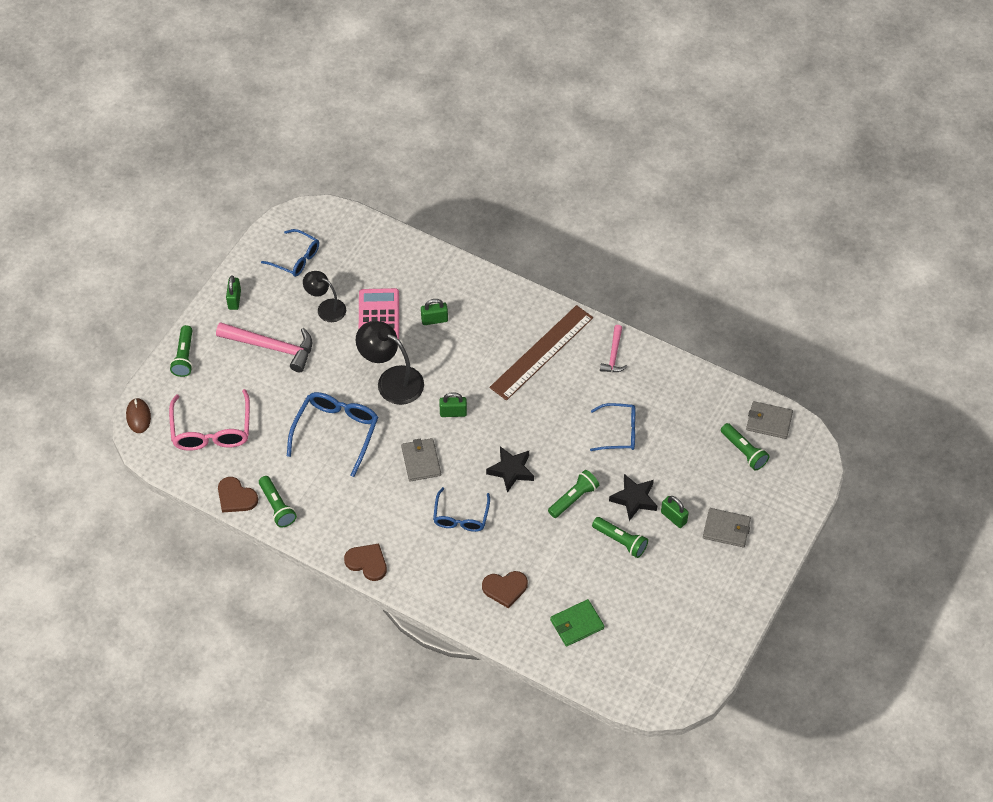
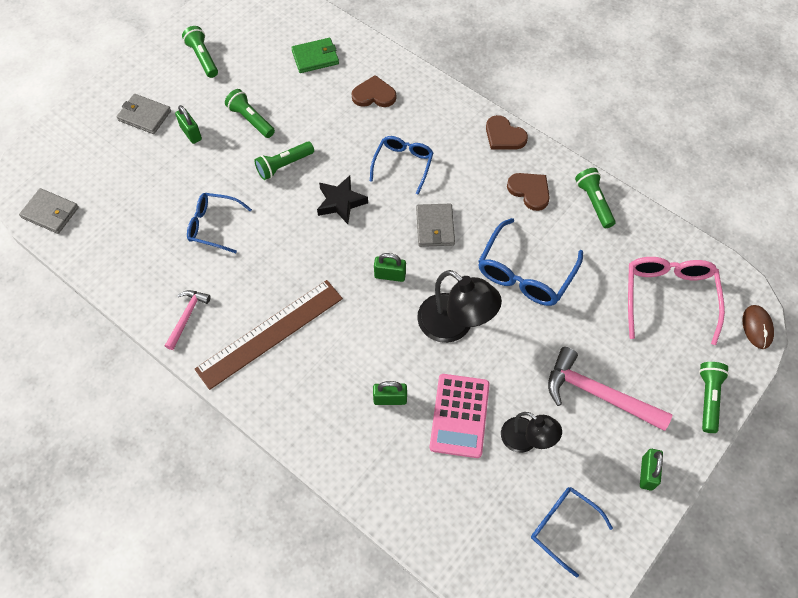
camera: 170 degrees left, 5 degrees up
(236, 497) = (638, 218): brown heart -> brown heart (530, 191)
(634, 499) = (223, 156): black star -> none
(744, 451) = (92, 186): green flashlight -> green flashlight (203, 58)

